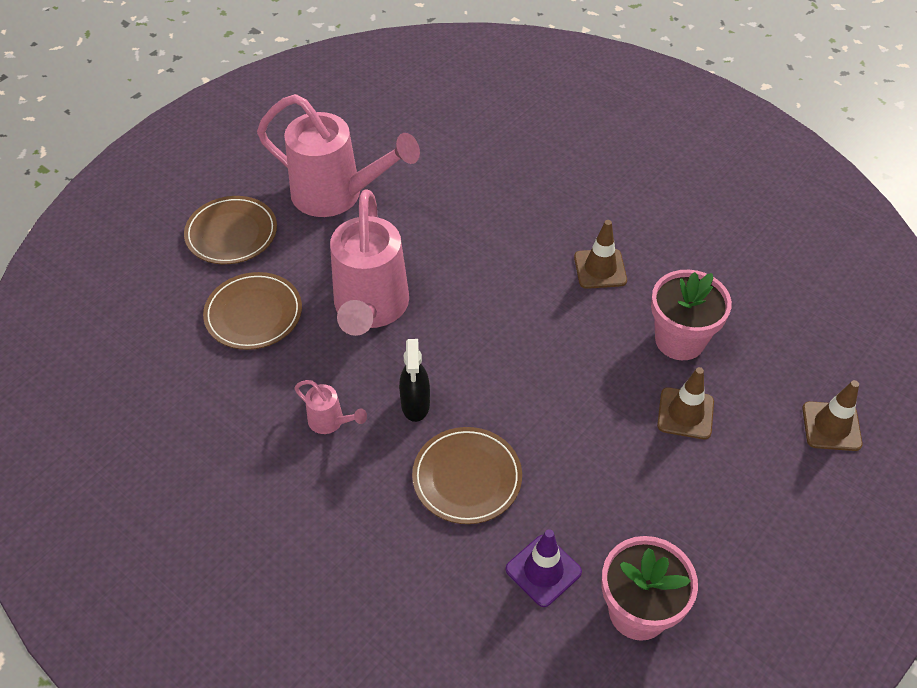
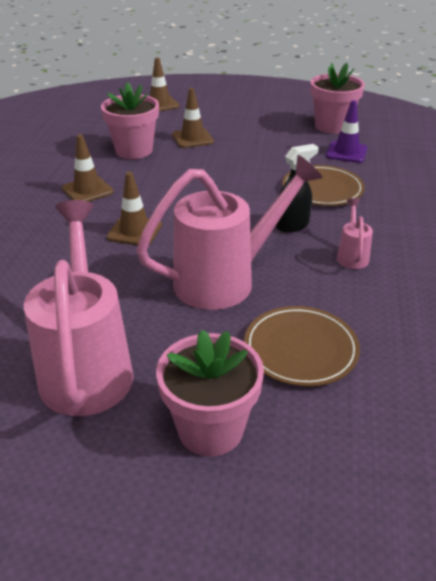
camera: 120 degrees left, 15 degrees down
(231, 233) = (210, 429): brown plate -> pink flower pot
(493, 278) = (134, 231): none -> brown traffic cone

